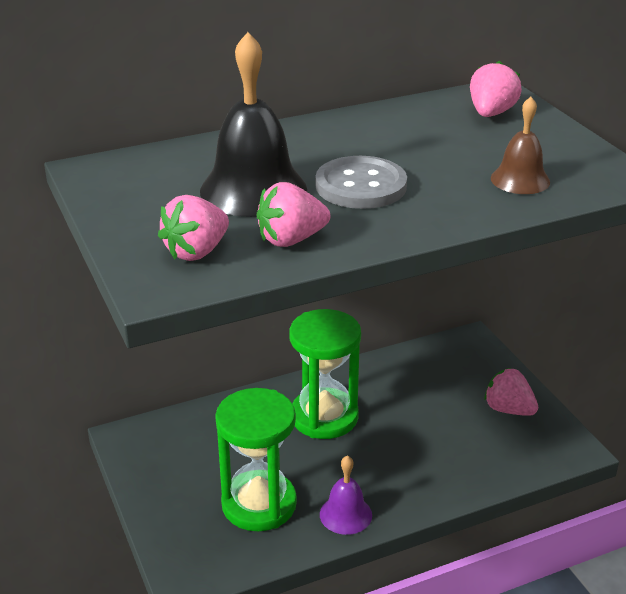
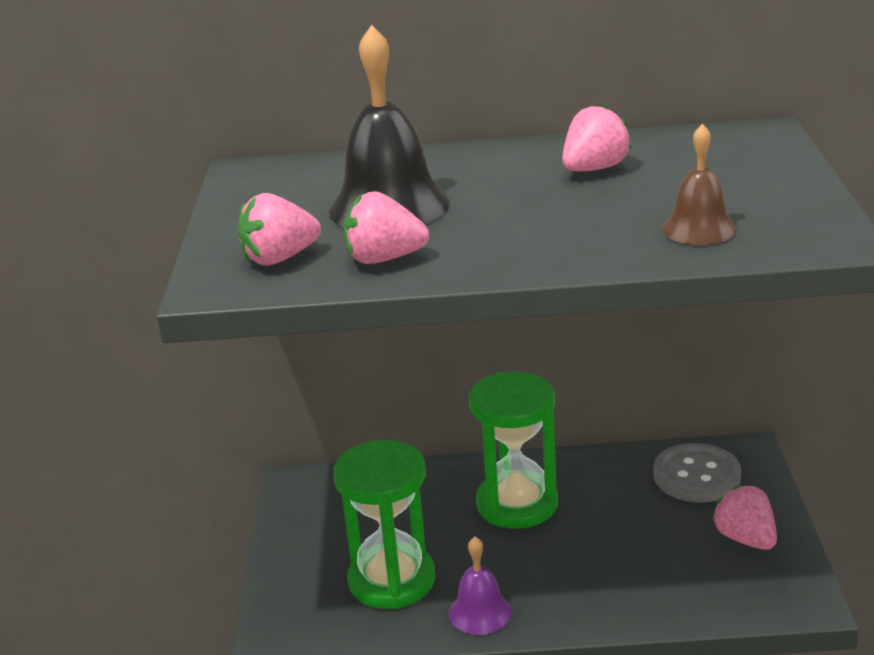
camera: 25 degrees right, 5 degrees down
(361, 186) = (507, 215): grey button -> grey button (696, 476)
(491, 113) = (731, 154): pink strawberry -> pink strawberry (594, 169)

